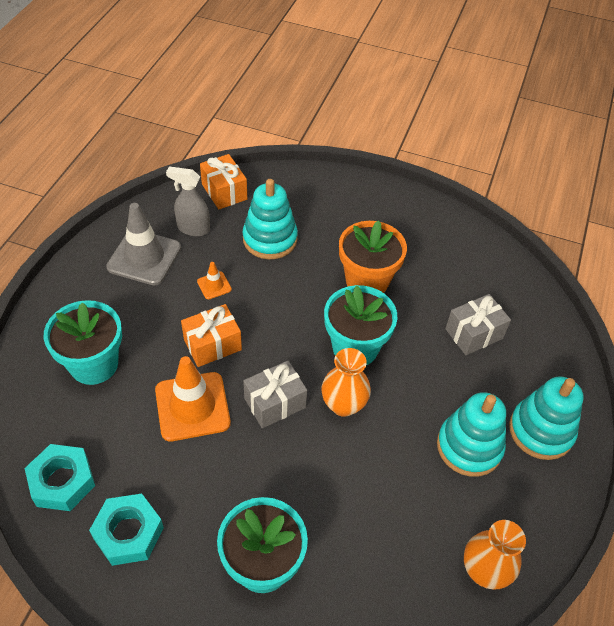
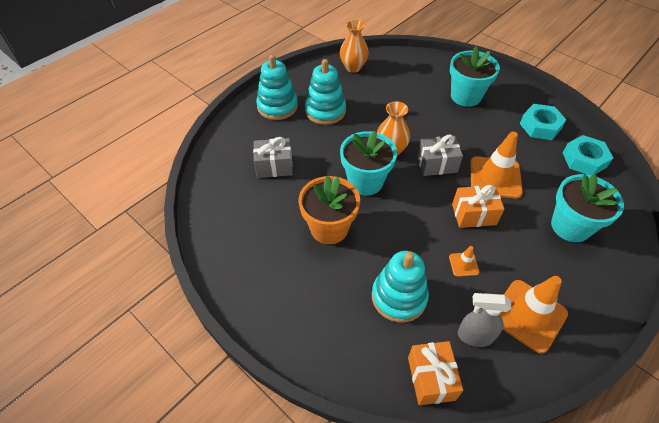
camera: 155 degrees left, 0 degrees up
(144, 257) = (528, 315): grey traffic cone -> orange traffic cone
(193, 228) = (474, 336): grey spray bottle -> grey spray bottle turned 150 degrees clockwise

